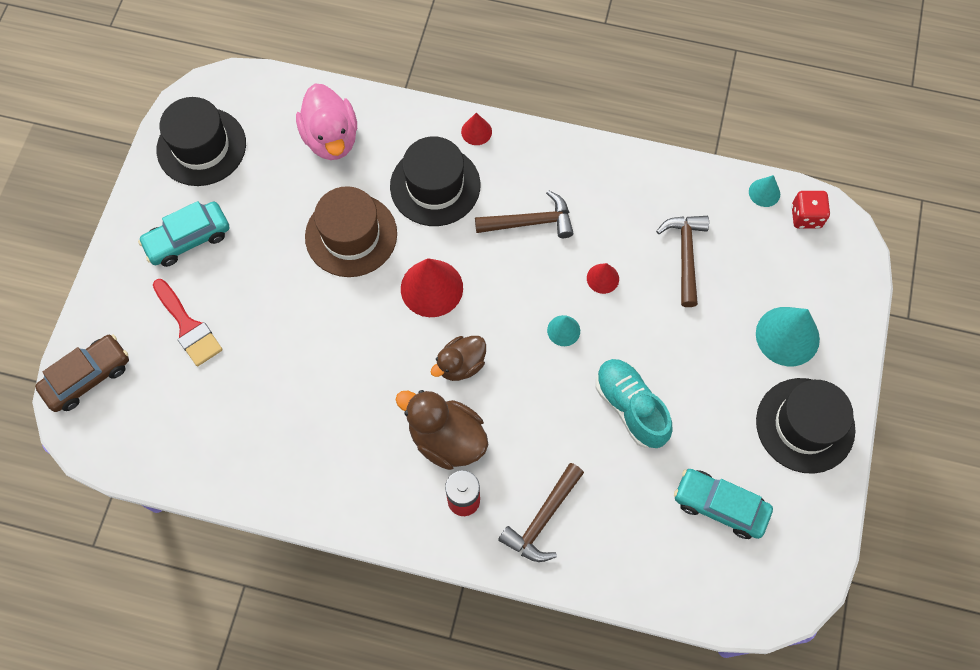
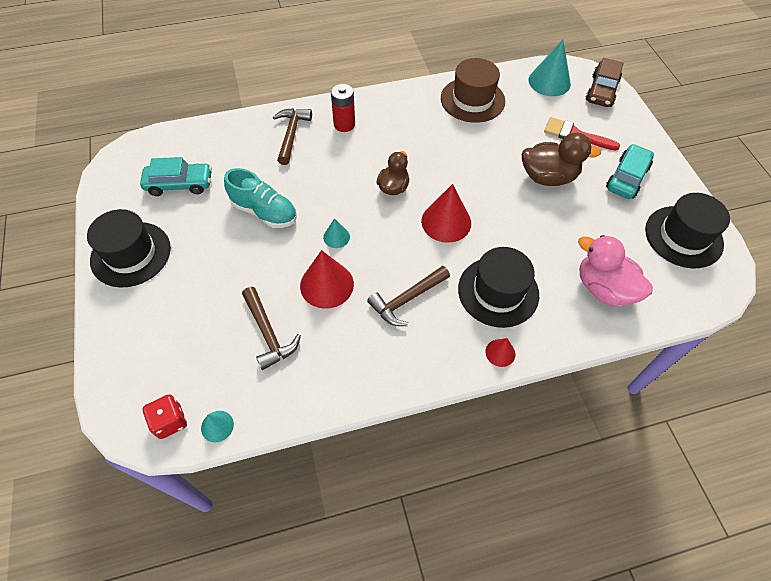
camera: 150 degrees right, 10 degrees down
(351, 235) = (527, 229): brown hat -> brown hat (472, 100)
(446, 438) = (375, 147): brown duck -> brown duck (548, 177)
(602, 278) = (327, 285): red cone -> red cone, size x1.91
(787, 336) = (160, 309): turquoise cone -> turquoise cone (549, 82)

